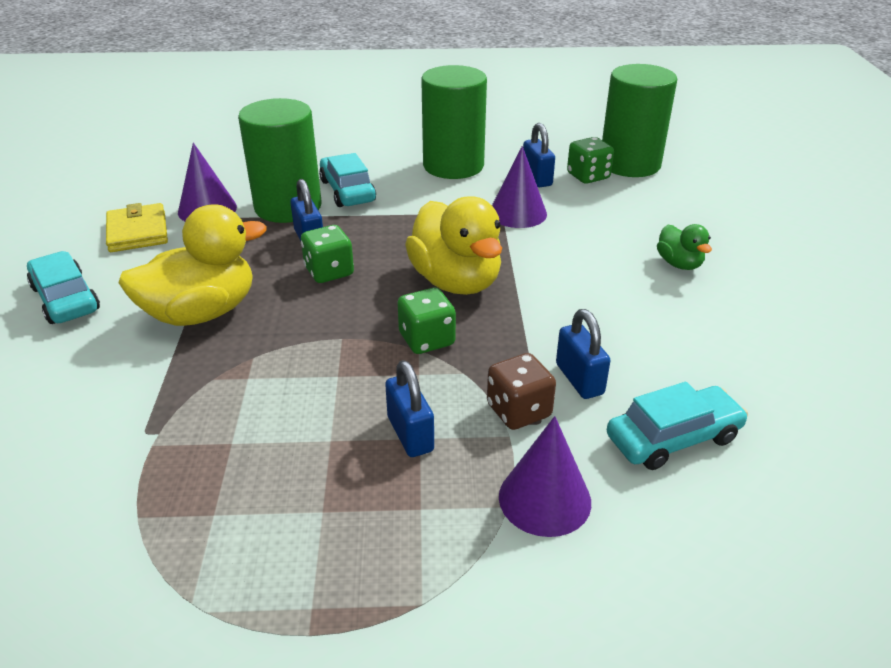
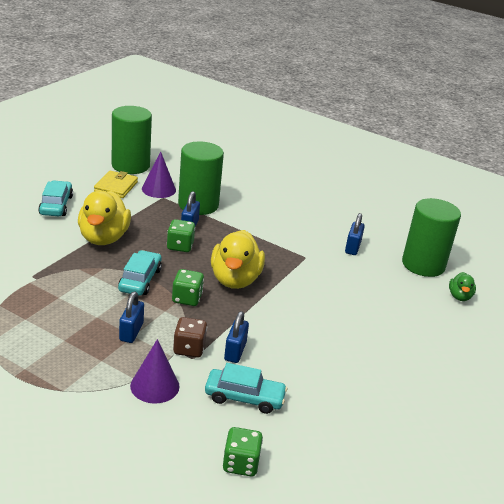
camera: 30 degrees right, 5 degrees down
(201, 313) = (103, 238): yellow duck -> yellow duck turned 90 degrees clockwise
(347, 191) = (238, 209): turquoise car -> turquoise car (140, 280)
(453, 166) = (313, 220): green cylinder -> green cylinder (130, 165)
(517, 213) = (314, 261): purple cone -> none
(588, 176) = (385, 260): green dice -> green dice (241, 464)
(679, 264) = (368, 329): green duck -> green duck (459, 296)

